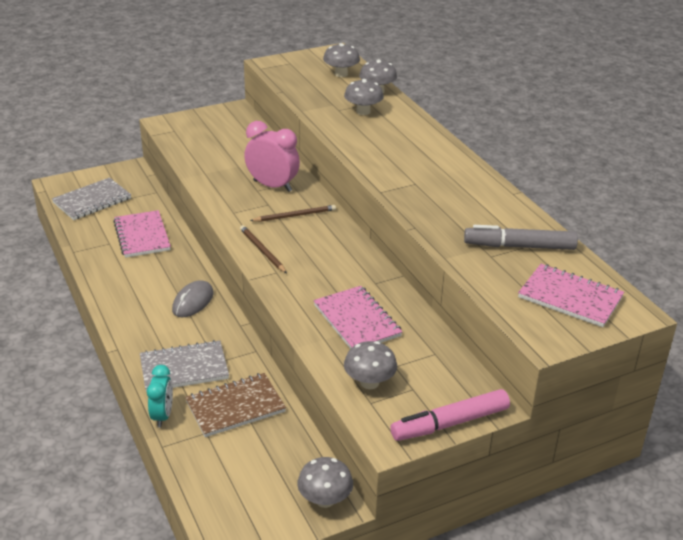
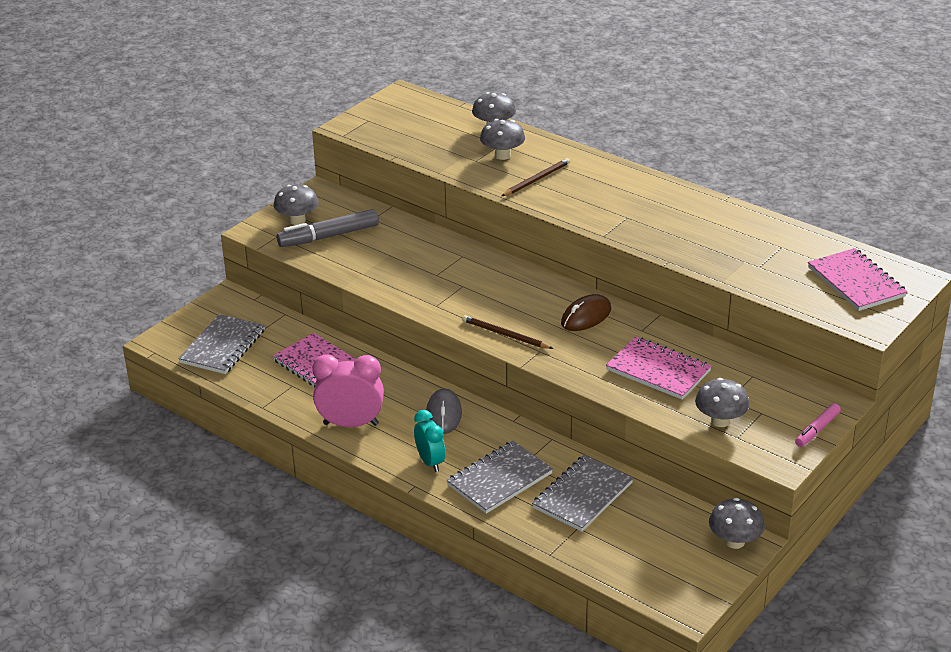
camera: 25 degrees left, 0 degrees up
(162, 416) = (523, 528): turquoise clock -> turquoise clock (430, 462)
(235, 407) = (582, 495): brown notebook -> grey notebook
(272, 186) = (447, 265): pink clock -> pink clock (351, 424)
(295, 215) = (501, 289): brown pencil -> brown pencil (537, 179)
(340, 257) = (586, 317): none -> brown mouse
(341, 74) = (436, 118): grey mushroom -> grey mushroom (297, 220)
(450, 423) = (817, 430): pink marker -> pink marker, size x0.58
(519, 246) = (775, 249): grey marker -> grey marker (329, 236)
(570, 297) = (856, 282): pink notebook -> pink notebook turned 60 degrees clockwise

